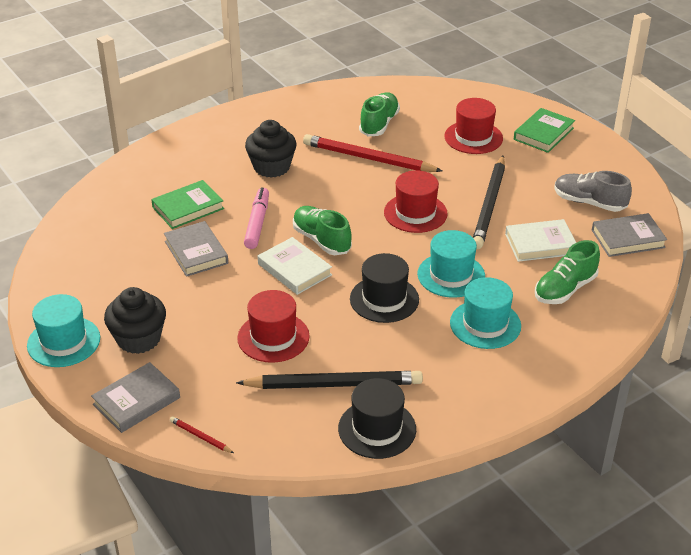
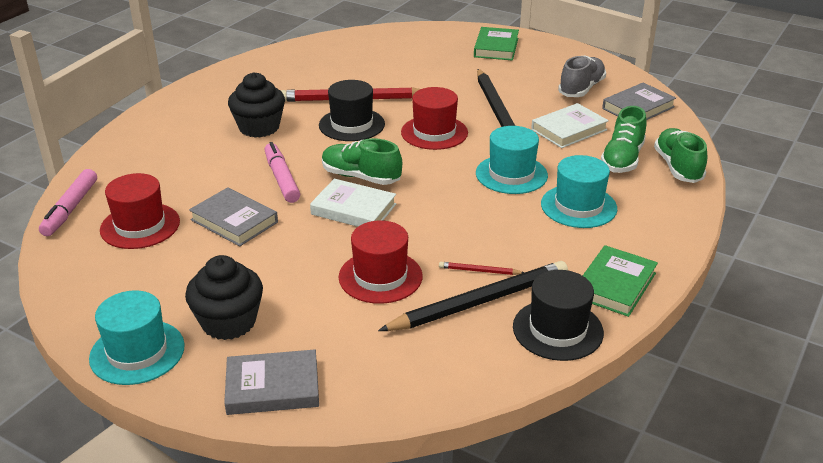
camera: 25 degrees left, 5 degrees down
(85, 205) = (70, 209): none -> pink marker
(136, 401) = (273, 387): grey book -> grey book turned 60 degrees clockwise
(188, 208) = (195, 183): green book -> green book (615, 285)
(200, 436) = (376, 400): red pencil -> red pencil (479, 271)
(379, 124) = (340, 71): green shoe -> green shoe (678, 167)
(384, 299) = (465, 211): black hat -> black hat (351, 125)
(473, 137) = (437, 63): red hat -> red hat (140, 226)
(589, 202) = (581, 89): grey shoe -> grey shoe turned 120 degrees clockwise

